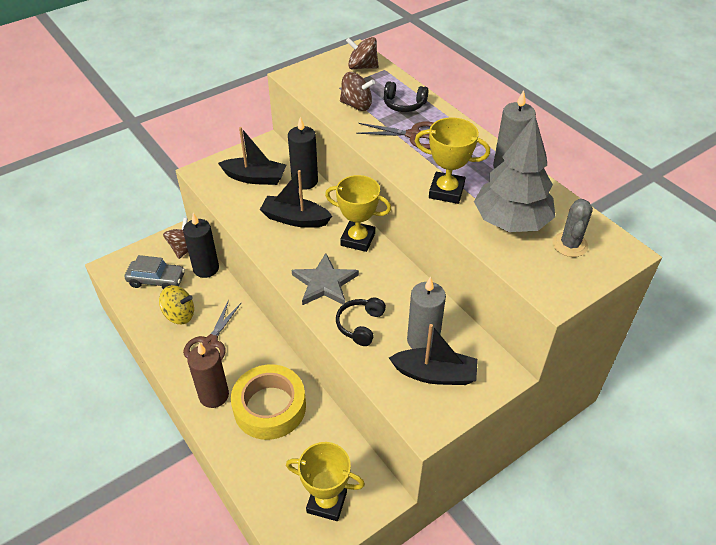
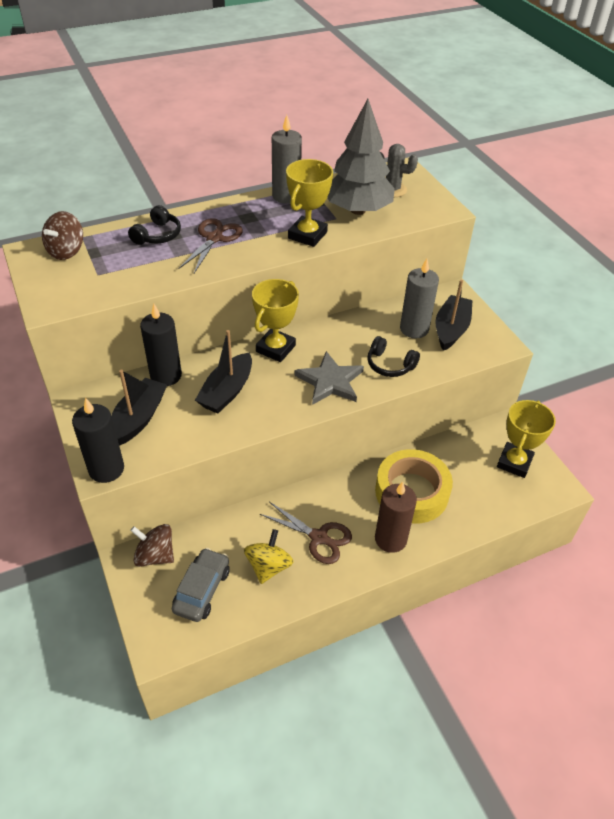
camera: 80 degrees left, 0 degrees up
(206, 268) = (200, 534): black candle -> black candle (106, 469)
(356, 105) = (140, 266): brown spinning top -> none

